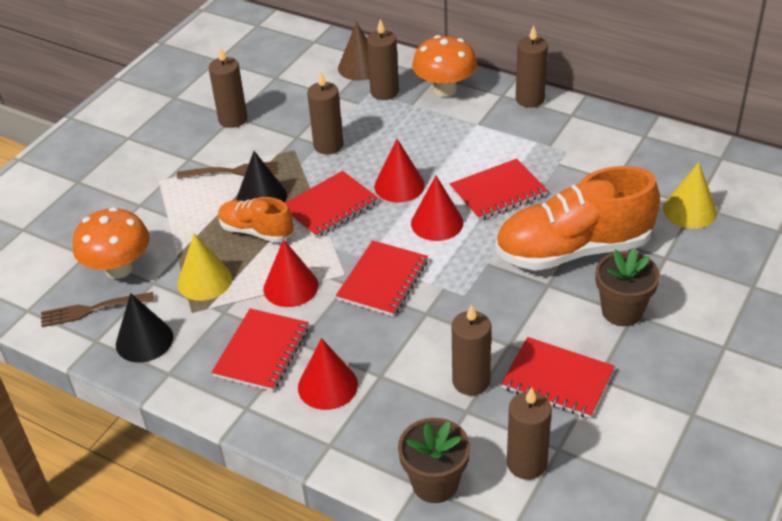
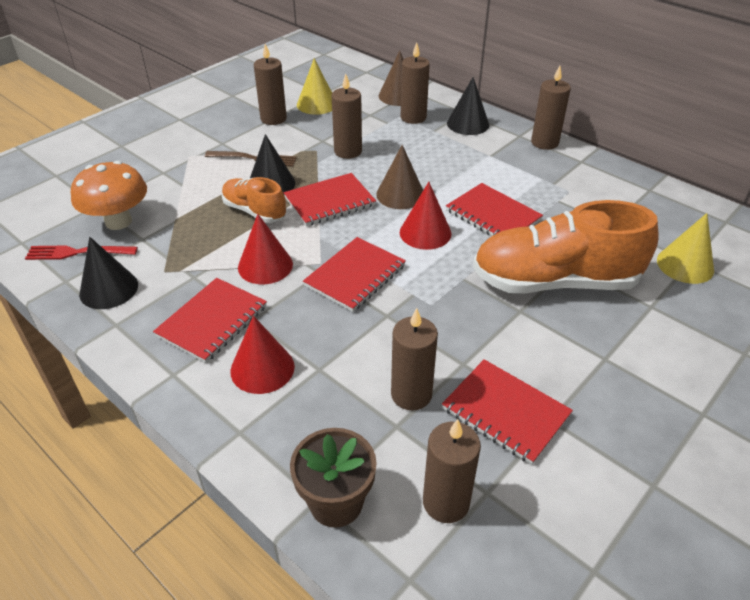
camera: 10 degrees right, 0 degrees up
(93, 309) = (77, 252): brown fork -> red fork
(204, 280) = (189, 245): yellow cone -> yellow cone (317, 104)
(399, 185) = (400, 194): red cone -> brown cone
(445, 90) = (468, 124): orange mushroom -> black cone
(498, 192) = (492, 215): red notebook -> red notebook turned 60 degrees clockwise
(622, 311) = (593, 352): brown flower pot -> none

